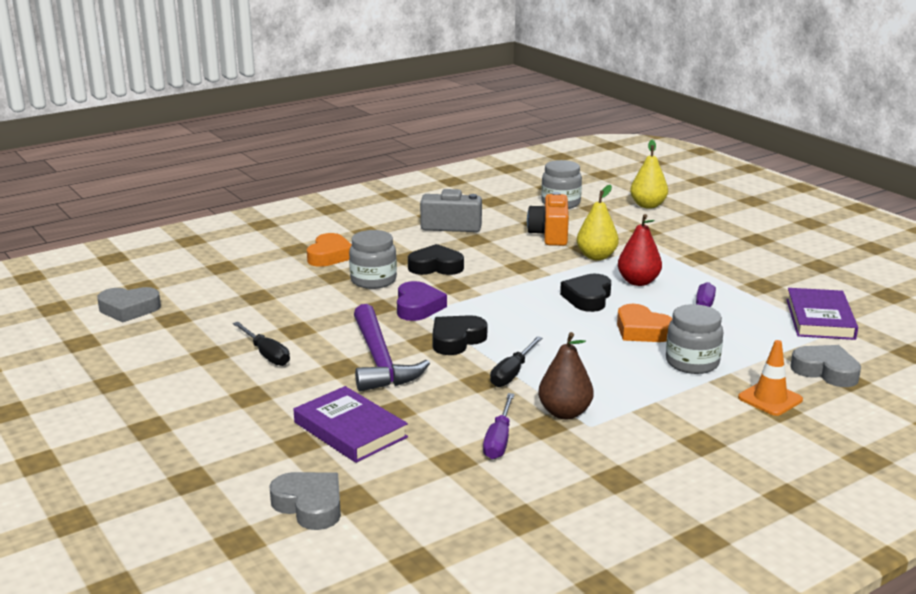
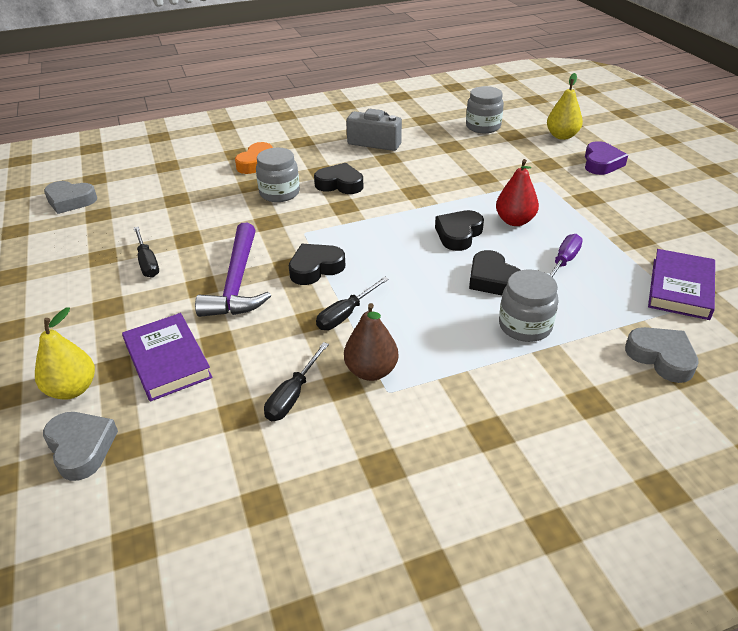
camera: 15 degrees right, 15 degrees up
(418, 307) = (301, 226): purple heart -> purple heart (601, 163)
(499, 440) = (293, 395): purple screwdriver -> black screwdriver
(550, 234) = (457, 159): orange camera -> none
(596, 256) = (488, 188): yellow pear -> yellow pear (72, 389)
(642, 330) = (492, 279): orange heart -> black heart
(770, 399) = (586, 385): orange traffic cone -> none

